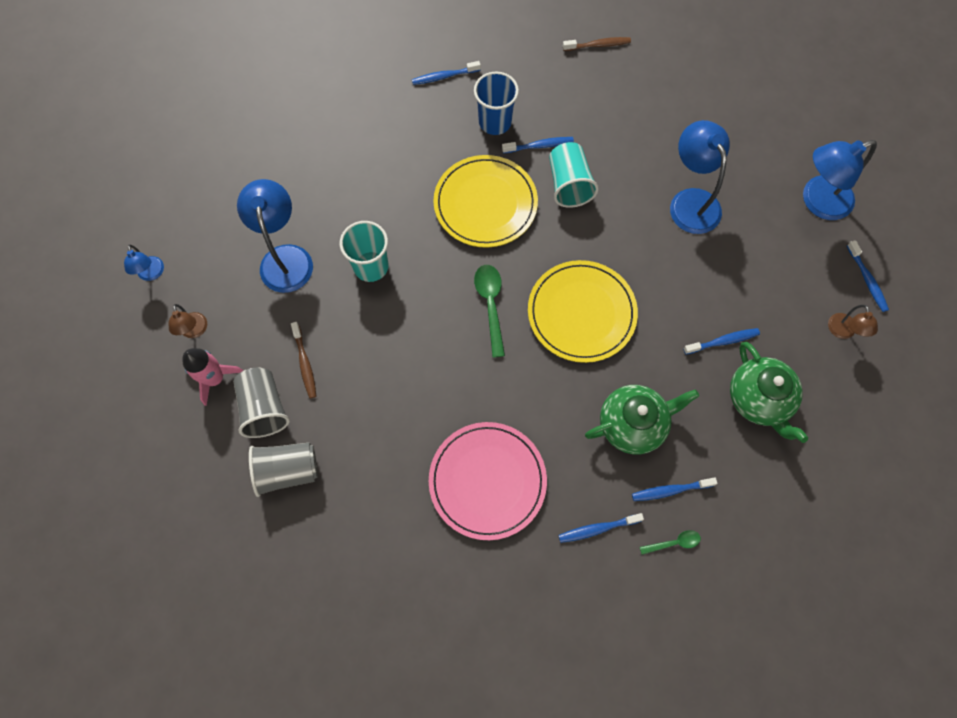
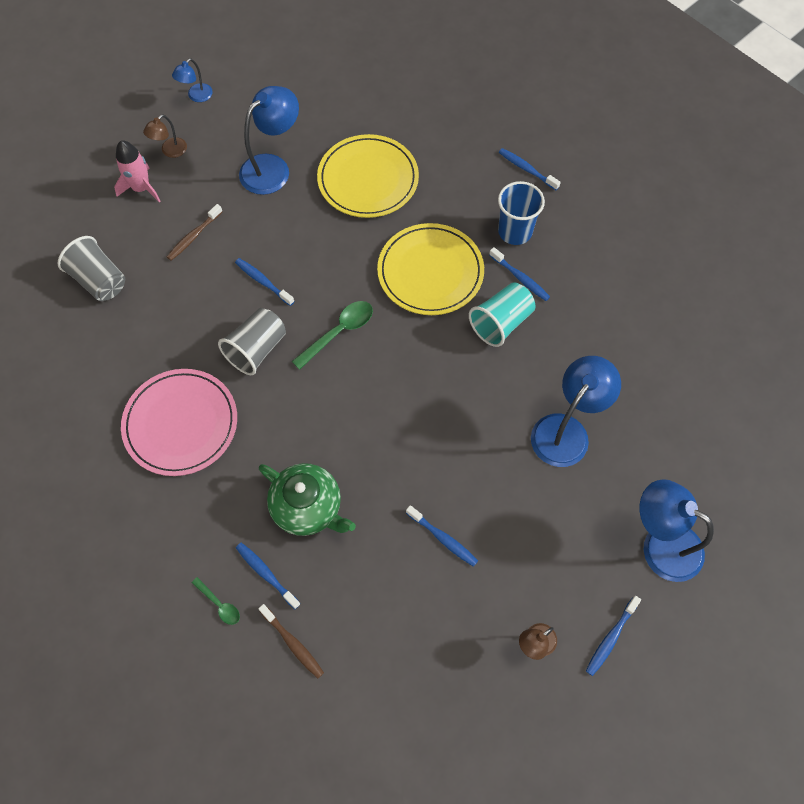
camera: 55 degrees right, 5 degrees down
(264, 408) = (139, 234): grey cup -> grey cup (257, 349)
(371, 266) = (309, 228): turquoise cup -> none
(581, 313) = (383, 405): yellow plate -> yellow plate (368, 179)
(597, 529) = (193, 533): blue toothbrush -> blue toothbrush (263, 281)
(598, 45) = (664, 262): brown toothbrush -> brown toothbrush (293, 643)
(759, 399) = (407, 603): green teapot -> none

